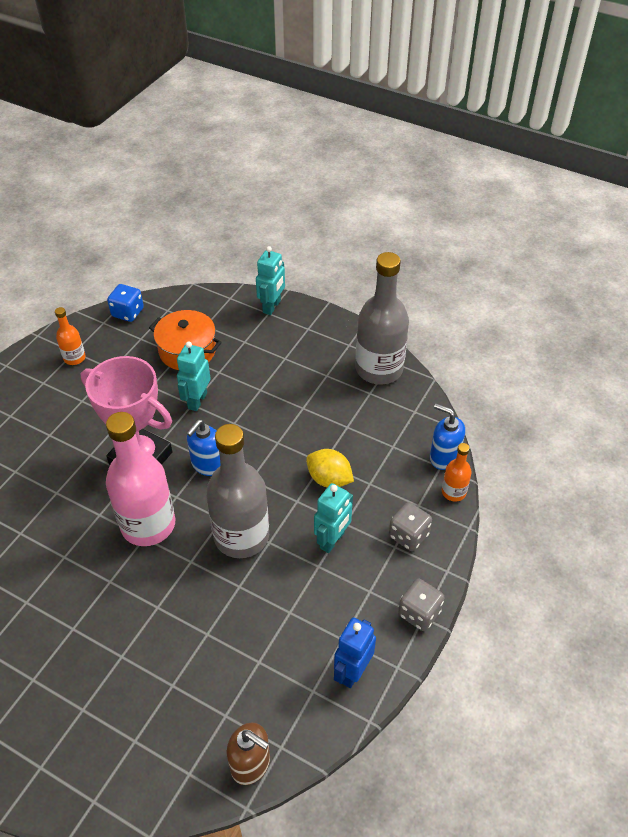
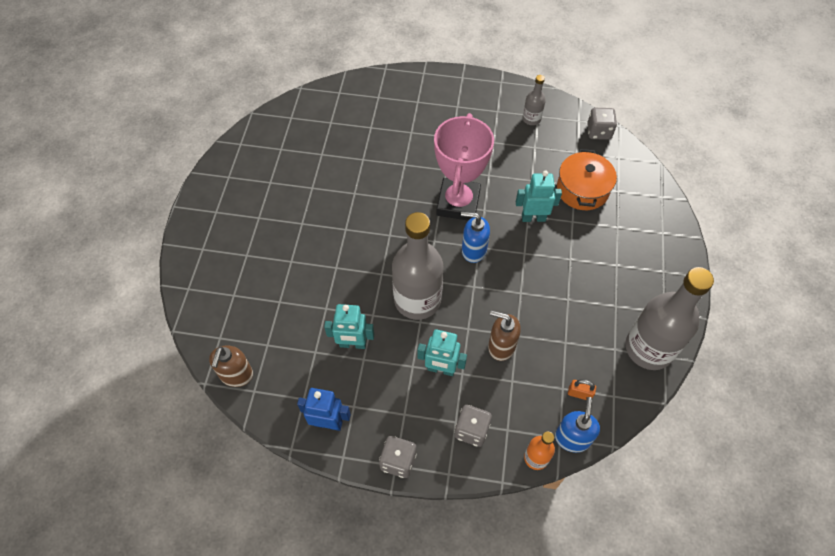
camera: 70 degrees right, 10 degrees up
(74, 358) = (531, 119): orange bottle -> grey bottle
(128, 312) = (599, 132): blue dice -> grey dice
(148, 524) = (401, 233): pink bottle -> none
(272, 306) = (672, 233): turquoise robot -> turquoise robot (352, 344)
(329, 479) = (501, 346): yellow lemon -> brown soap dispenser
(403, 435) = (579, 393): none -> orange padlock

